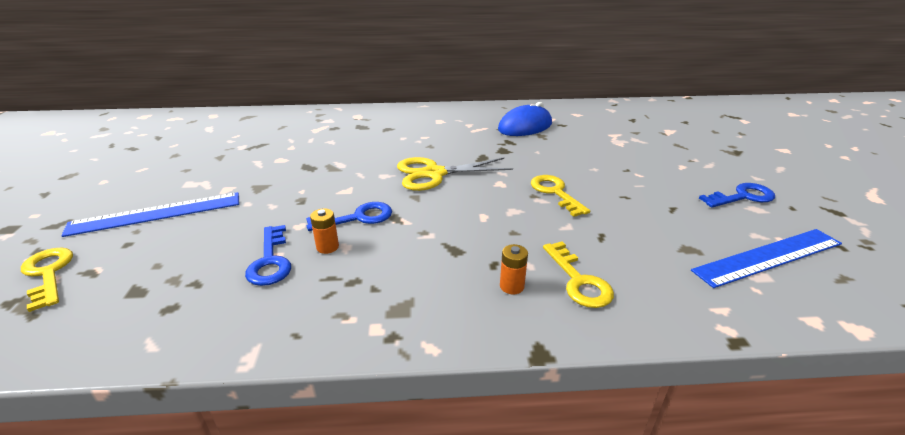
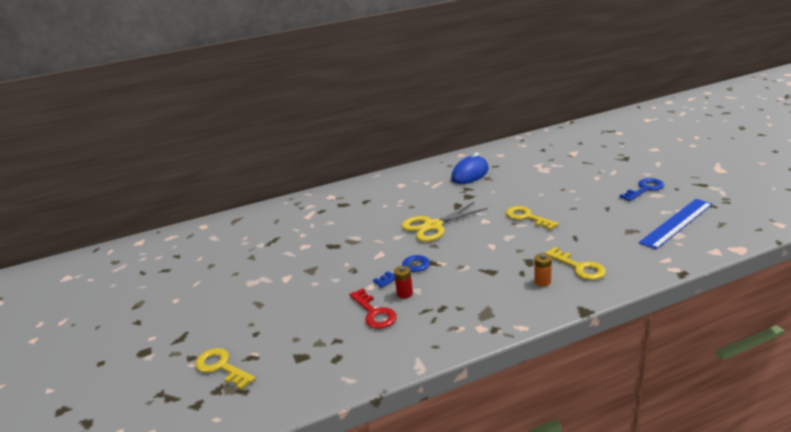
camera: 15 degrees left, 5 degrees down
(156, 214) = (252, 309): blue ruler -> none
(270, 261) = (374, 313): blue key -> red key
(327, 247) = (404, 293): orange battery -> red battery

